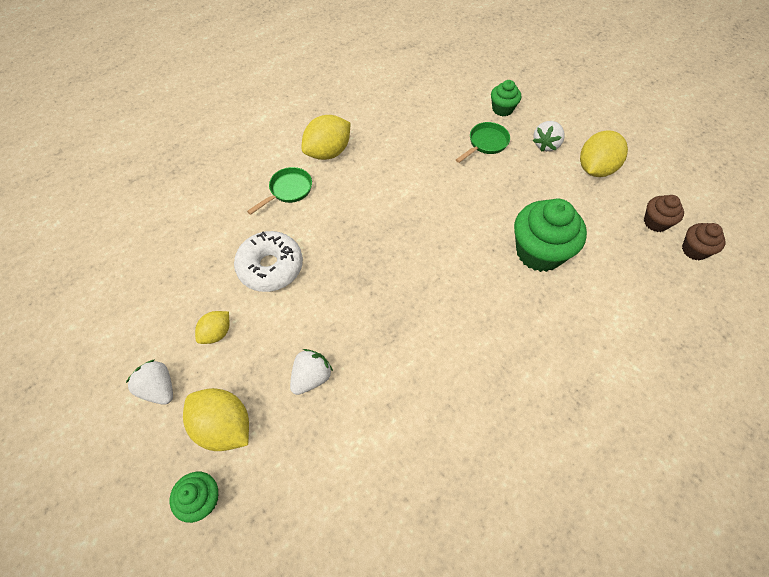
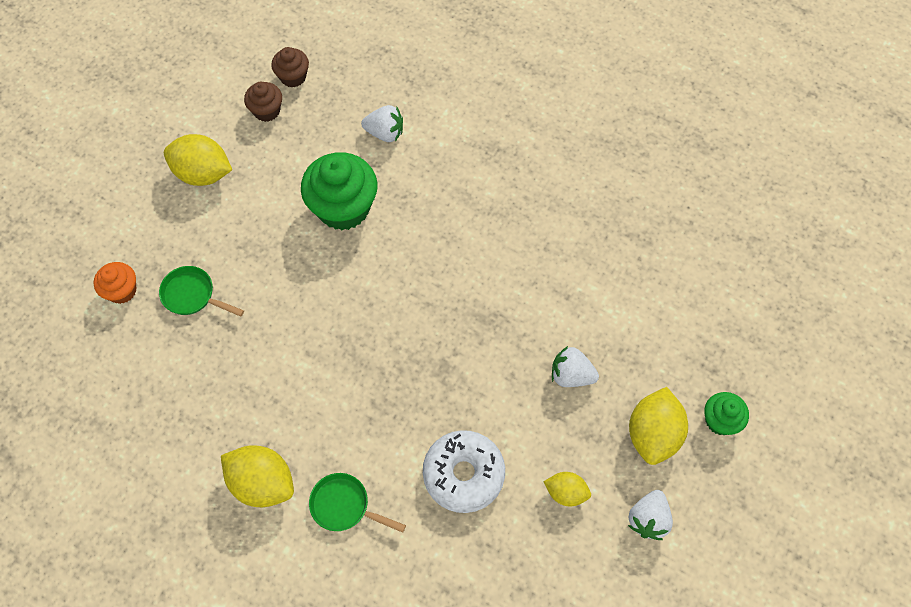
camera: 110 degrees left, 5 degrees up
(502, 109) = (122, 291): green cupcake -> orange cupcake
(546, 144) = (176, 229): white strawberry -> white strawberry (385, 133)

